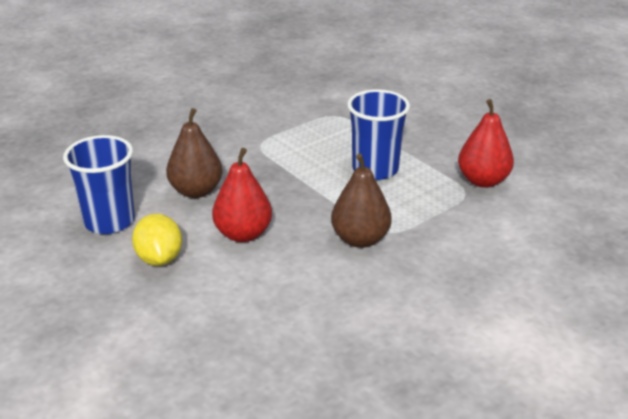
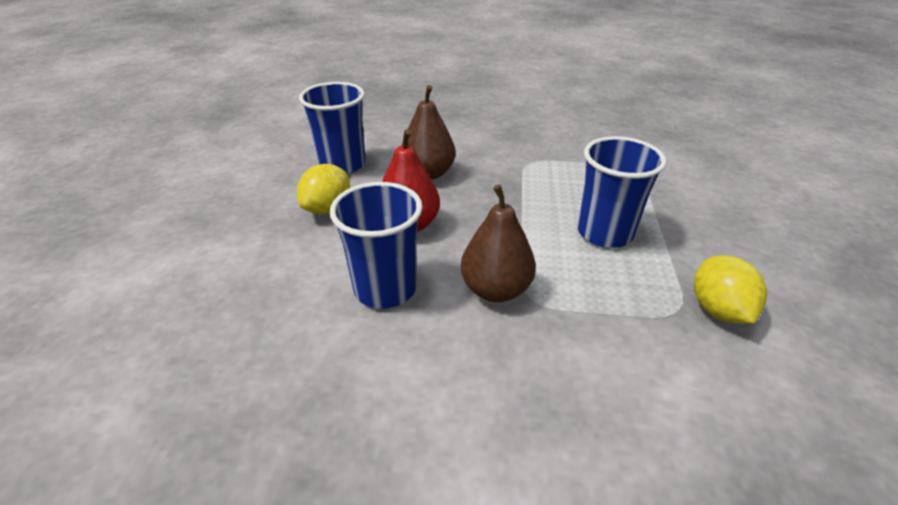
camera: 45 degrees right, 5 degrees up
(293, 280) = (385, 289): none -> blue cup
(483, 181) = (718, 310): red pear -> yellow lemon

